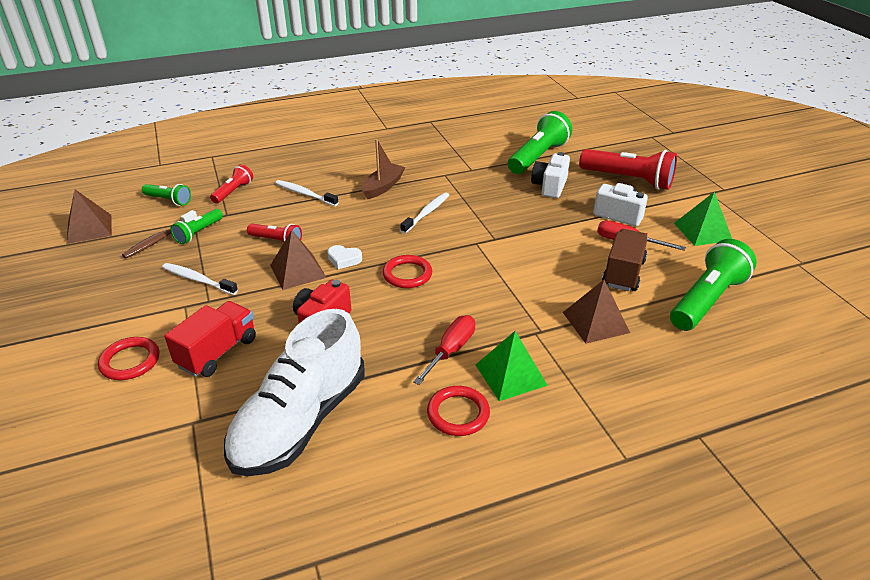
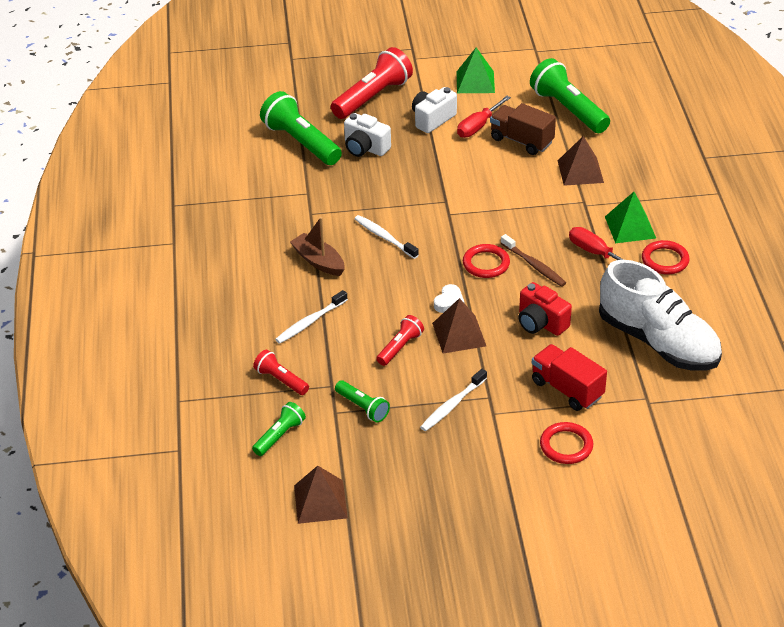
camera: 75 degrees left, 5 degrees up
(160, 239) = (365, 438): brown toothbrush -> brown toothbrush (534, 265)

